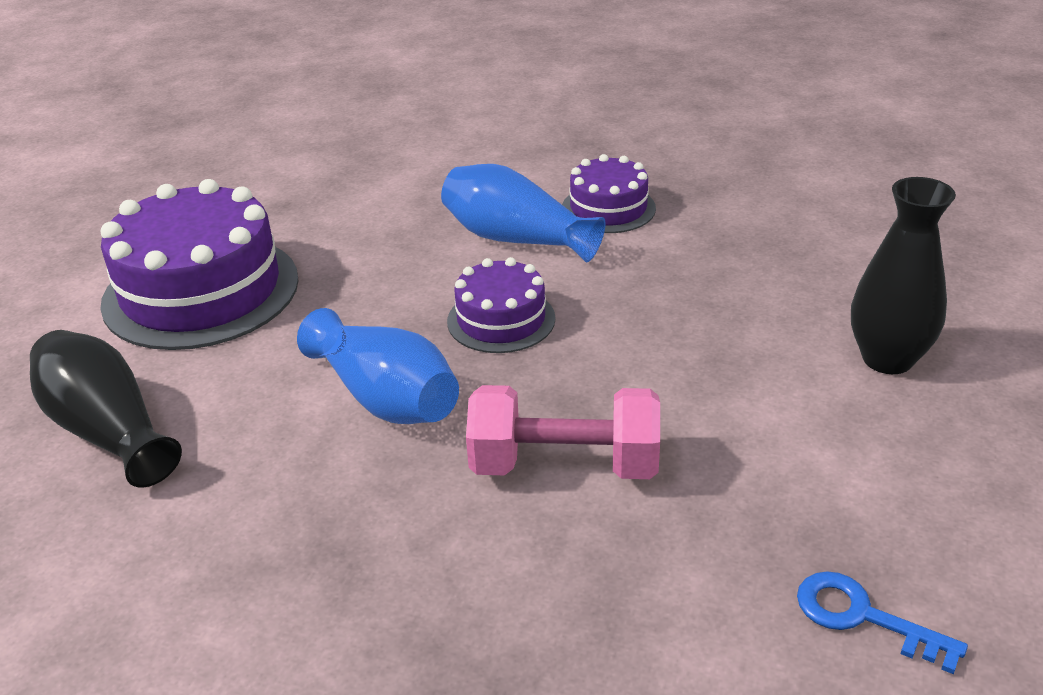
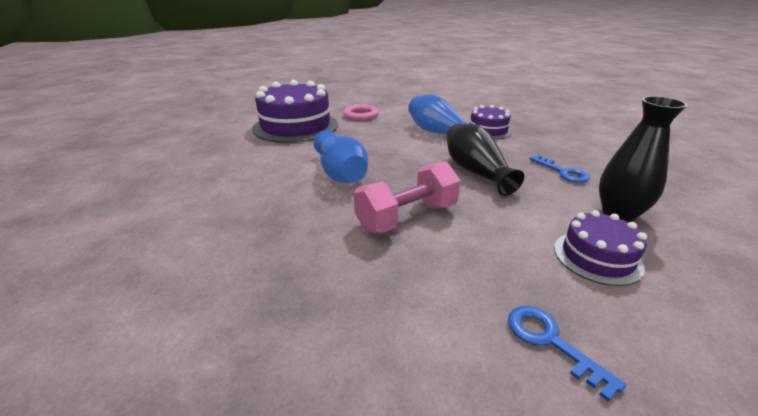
camera: 20 degrees right, 5 degrees down
(108, 430) = (223, 160): black vase -> black vase (475, 172)
(326, 222) = (361, 115): none -> pink ring
(501, 320) = (412, 158): purple cake -> purple cake (597, 257)
(564, 465) = (407, 217): pink dumbbell -> pink dumbbell turned 60 degrees counterclockwise
(777, 287) = (562, 172): none -> blue key

